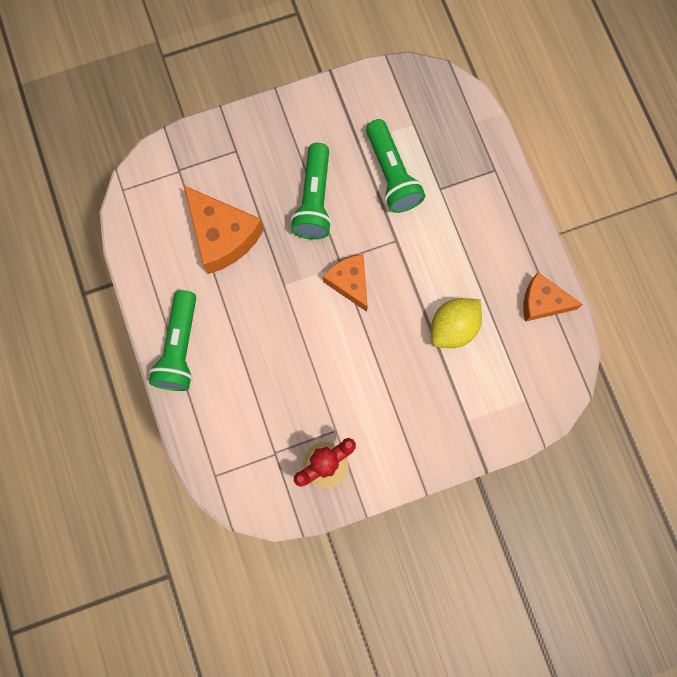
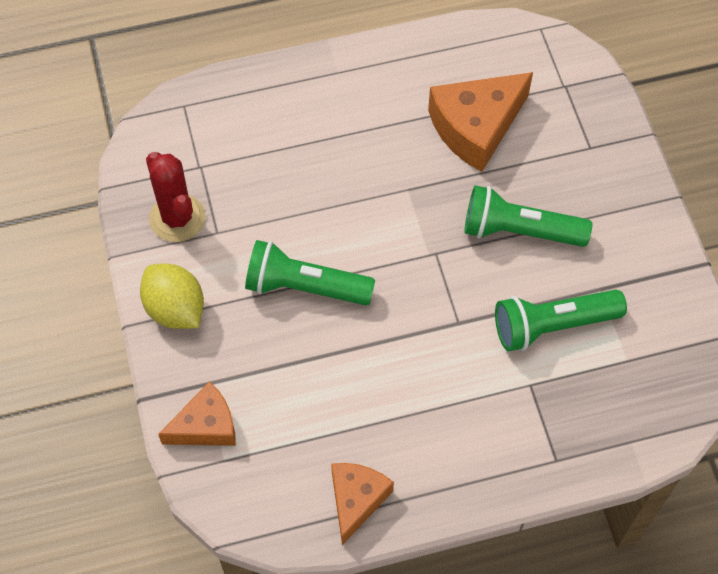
camera: 95 degrees right, 15 degrees down
(180, 348) = (338, 78): green flashlight -> green flashlight (304, 287)
(349, 282) = (404, 262): orange cheese -> orange cheese (206, 425)
(453, 327) = (332, 380): yellow lemon -> yellow lemon (175, 309)

